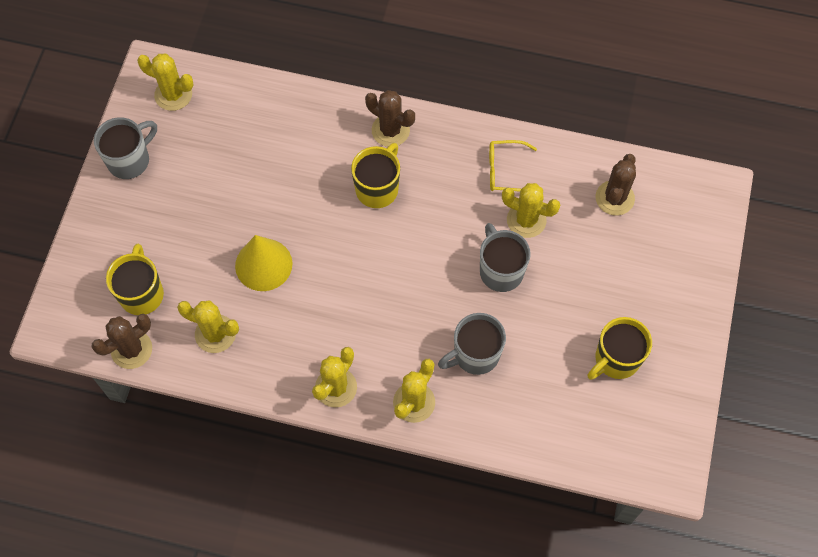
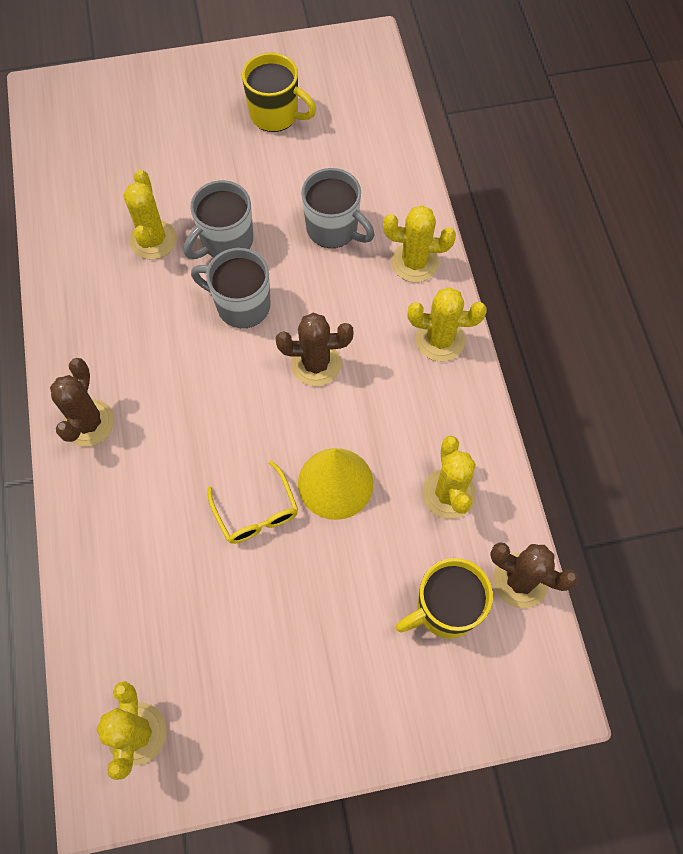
camera: 115 degrees left, 0 degrees up
(130, 160) = (267, 736): grey mug -> grey mug (241, 305)
(378, 188) = (176, 402): yellow mug -> none
(505, 171) = (98, 281): yellow glasses -> yellow glasses (256, 512)
(614, 198) = (91, 171): brown cactus -> brown cactus (316, 364)

